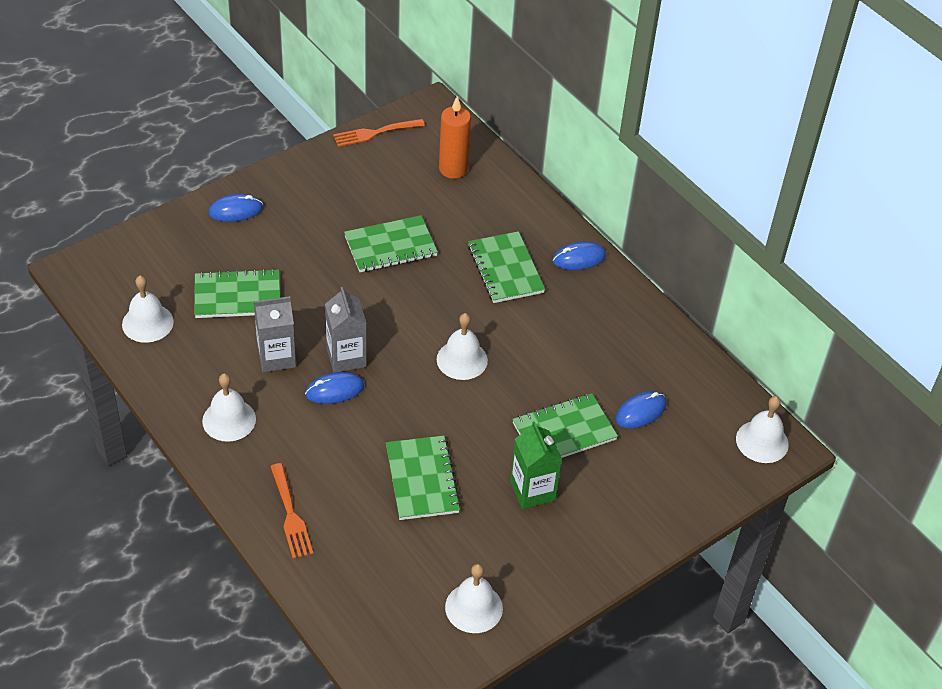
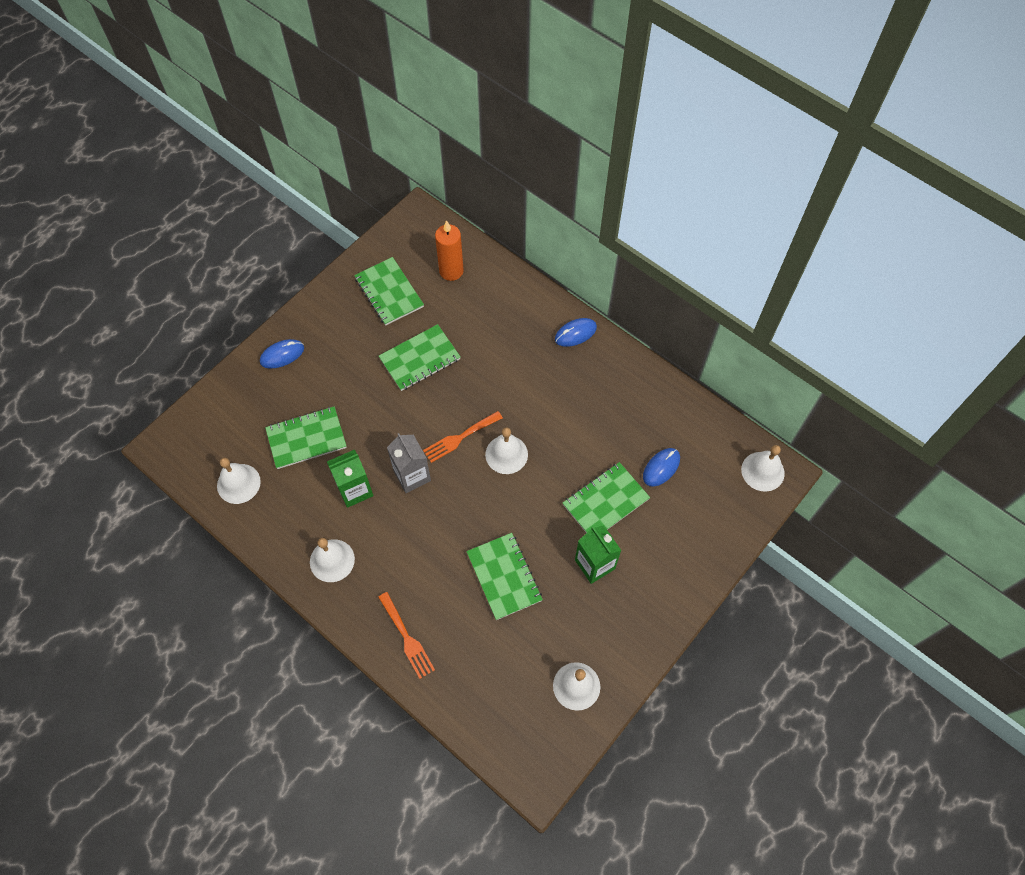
camera: 10 degrees left, 15 degrees up
(276, 357) = (355, 490): grey carton -> green carton
(334, 390) = (411, 510): blue mouse -> none
(375, 133) = (377, 251): orange fork -> orange fork (460, 438)
(505, 269) = (519, 358): green notebook -> green notebook (389, 292)

